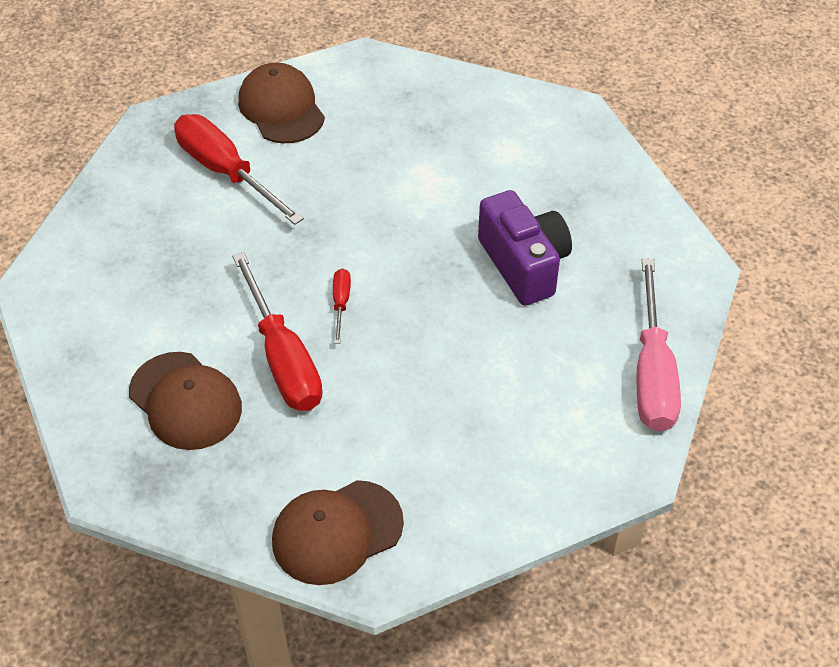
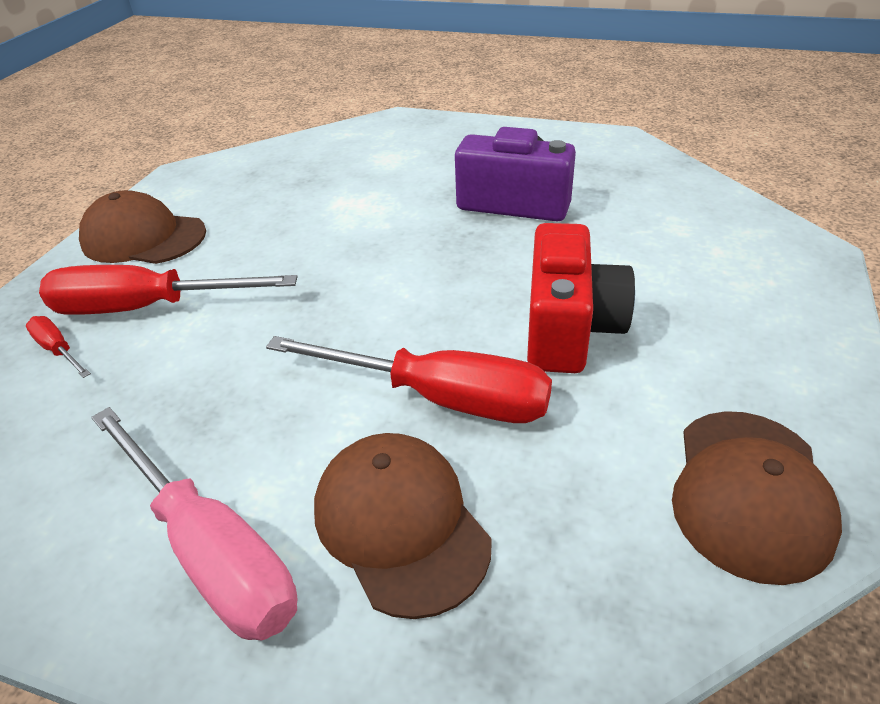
camera: 45 degrees left, 10 degrees down
(185, 401) = (400, 523): brown cap -> brown cap turned 120 degrees counterclockwise
(341, 303) = (421, 319): red screwdriver -> red screwdriver (58, 350)
(402, 380) = (569, 328): none -> red camera
(652, 372) = (706, 198): pink screwdriver -> pink screwdriver (210, 550)

